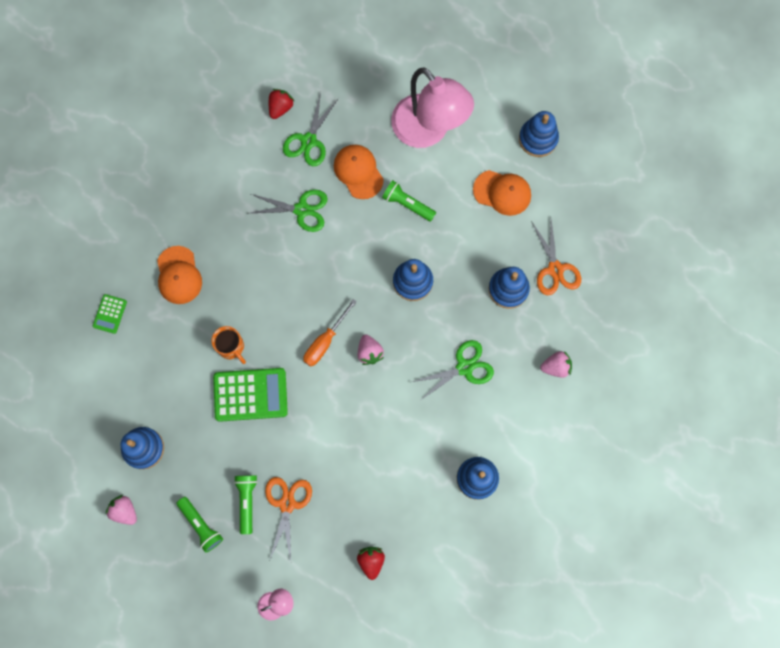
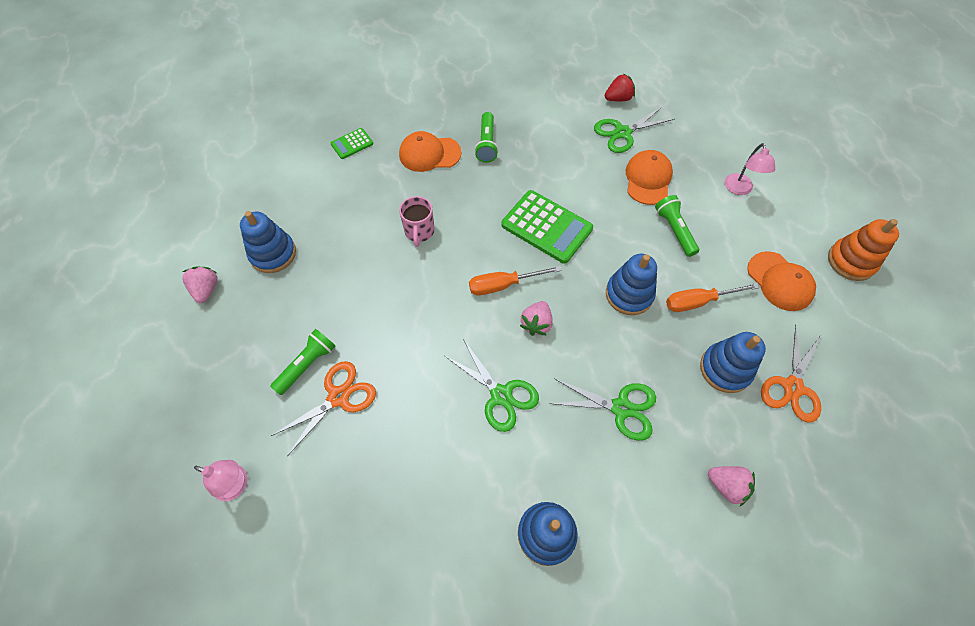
camera: 40 degrees right, 15 degrees down
(178, 275) = (429, 154): orange cap -> orange cap turned 60 degrees clockwise
(201, 525) = (249, 352): green flashlight -> green flashlight (486, 144)
(231, 347) = (419, 231): orange mug -> pink mug
(250, 394) = (398, 279): green calculator -> green calculator (546, 227)
(302, 210) = (573, 174): green scissors -> green scissors (501, 395)
(371, 561) = (362, 525): red strawberry -> none
(428, 131) = (739, 189): pink lamp -> pink lamp, size x0.44
(460, 251) = (698, 301): none -> orange screwdriver
(538, 139) = (851, 261): blue stacking toy -> orange stacking toy

